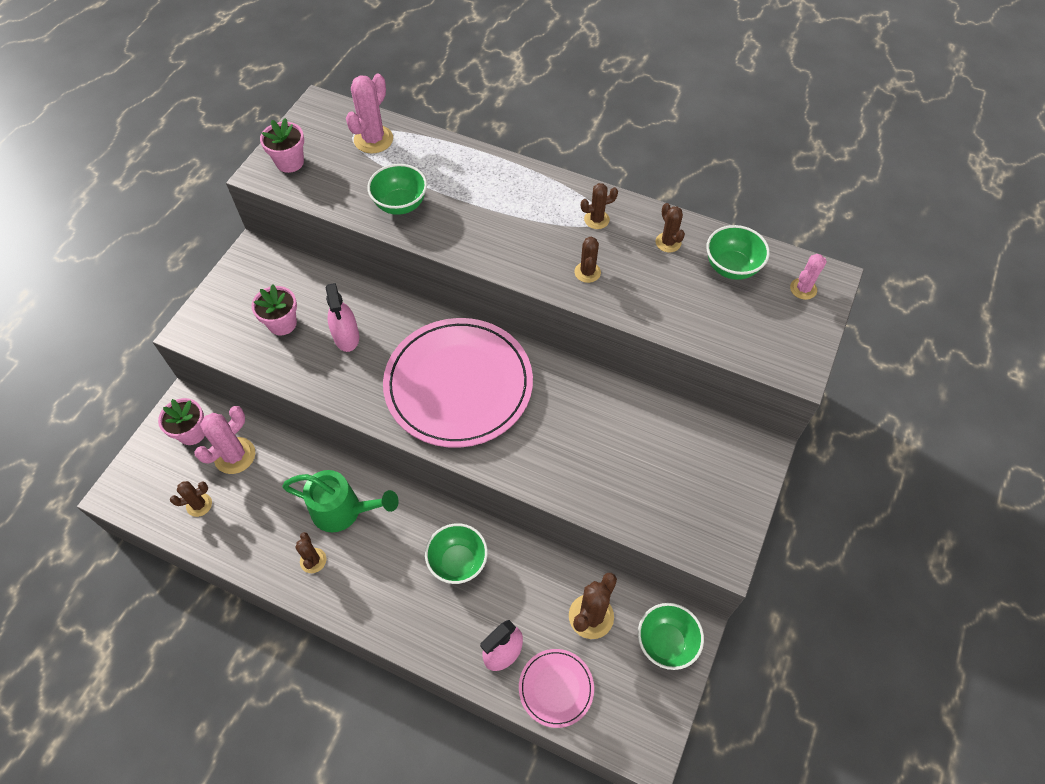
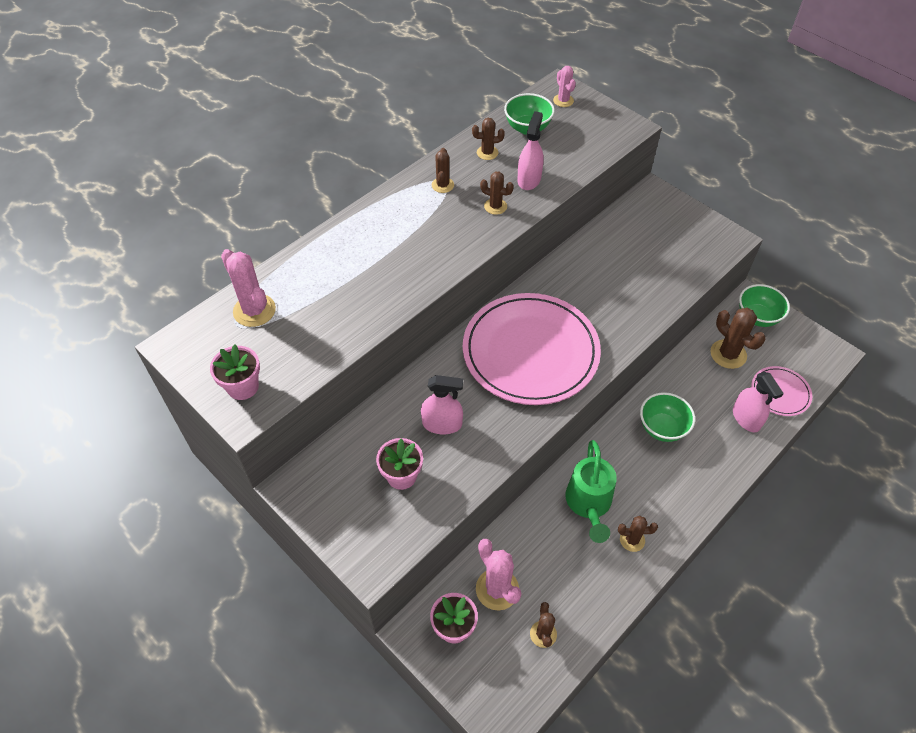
camera: 70 degrees left, 5 degrees down
(343, 511) = (589, 504): green watering can -> green watering can turned 150 degrees clockwise
(400, 204) = (354, 309): green bowl -> none
(645, 290) = (529, 179): none -> pink spray bottle

